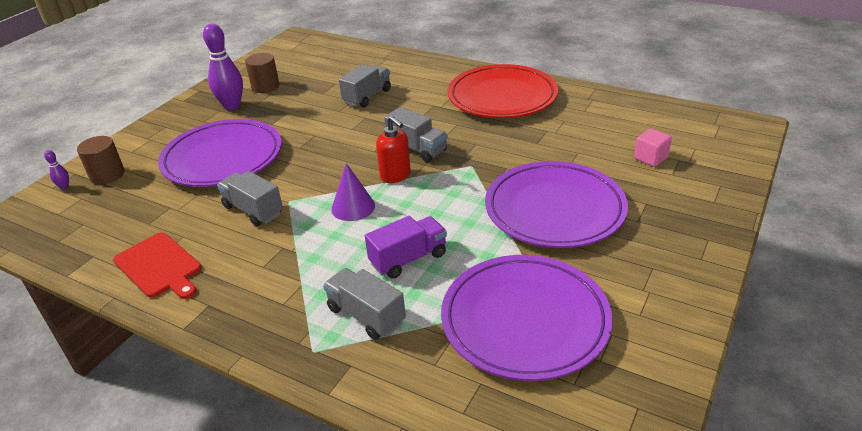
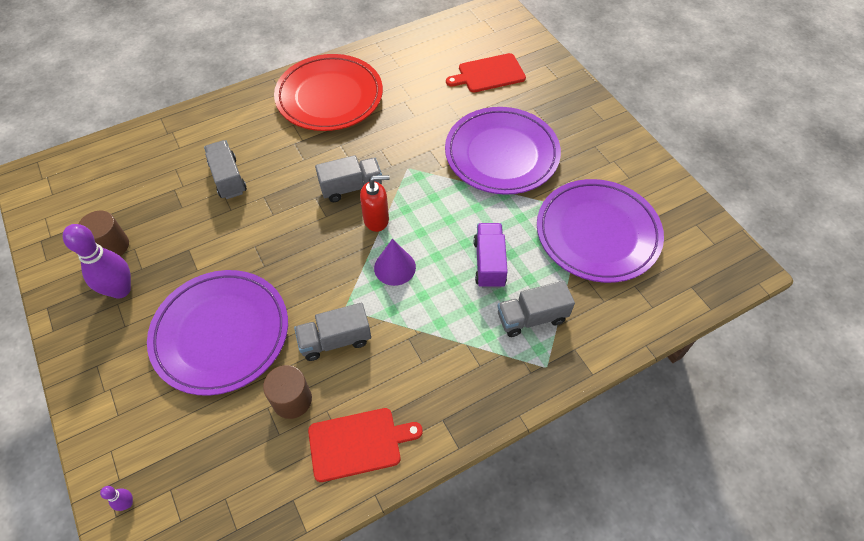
camera: 60 degrees left, 20 degrees up
(107, 175) = (145, 451): brown cylinder -> brown cylinder (292, 400)
(650, 158) = (489, 74): pink cube -> red cutting board

